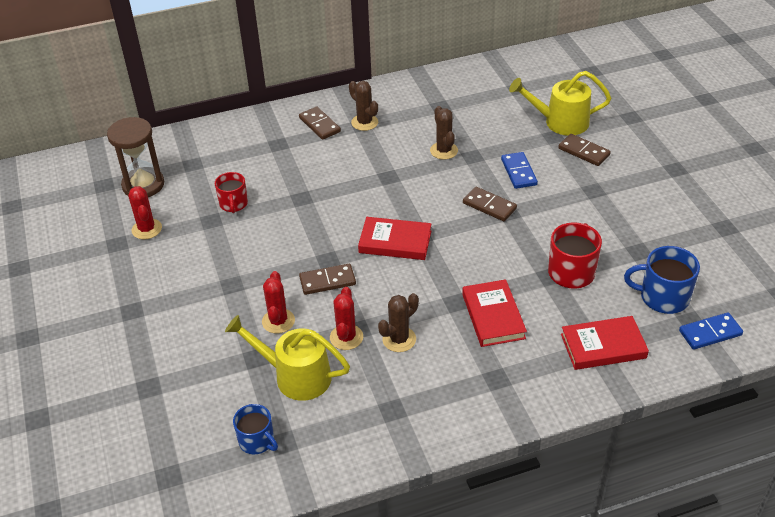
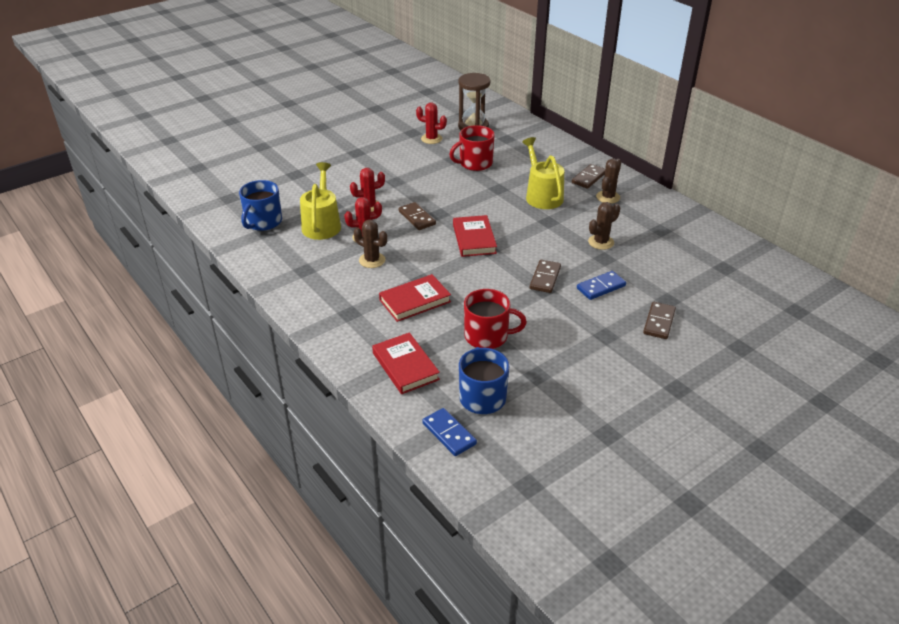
camera: 70 degrees right, 5 degrees down
(147, 229) = (431, 139): red cactus -> red cactus turned 60 degrees clockwise
(233, 204) = (475, 163): red mug -> red mug, size x1.50
(257, 441) = (263, 222): blue mug -> blue mug, size x1.50
(560, 122) = (693, 301): yellow watering can -> yellow watering can (542, 195)

